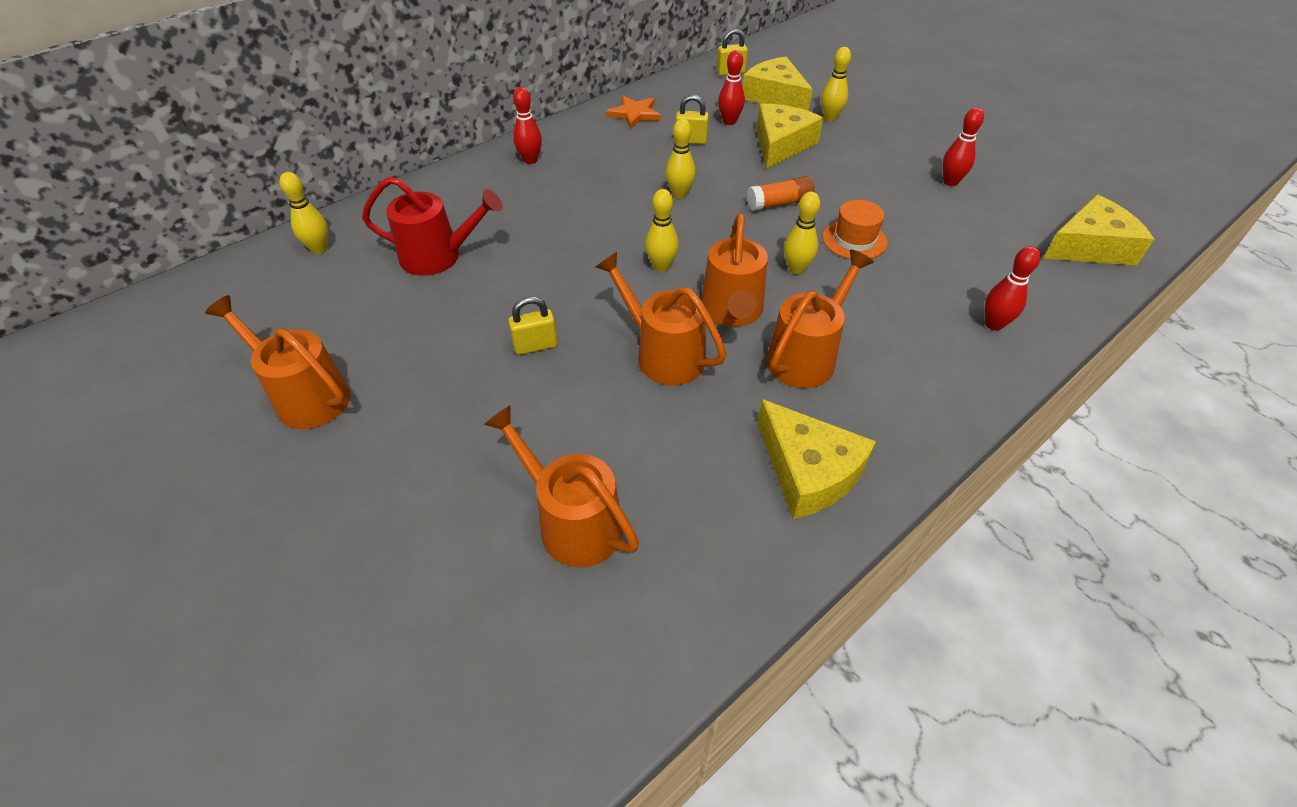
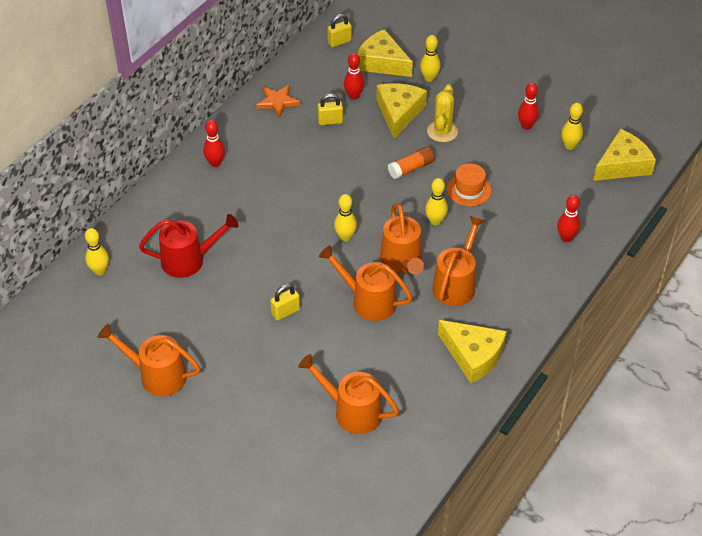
camera: 15 degrees left, 0 degrees up
(679, 194) = (338, 173): yellow bowling pin -> yellow bowling pin (570, 146)
(833, 171) = (442, 131): none -> yellow cactus

